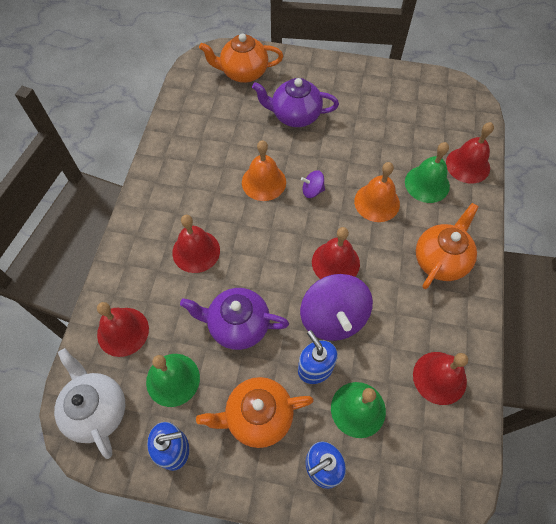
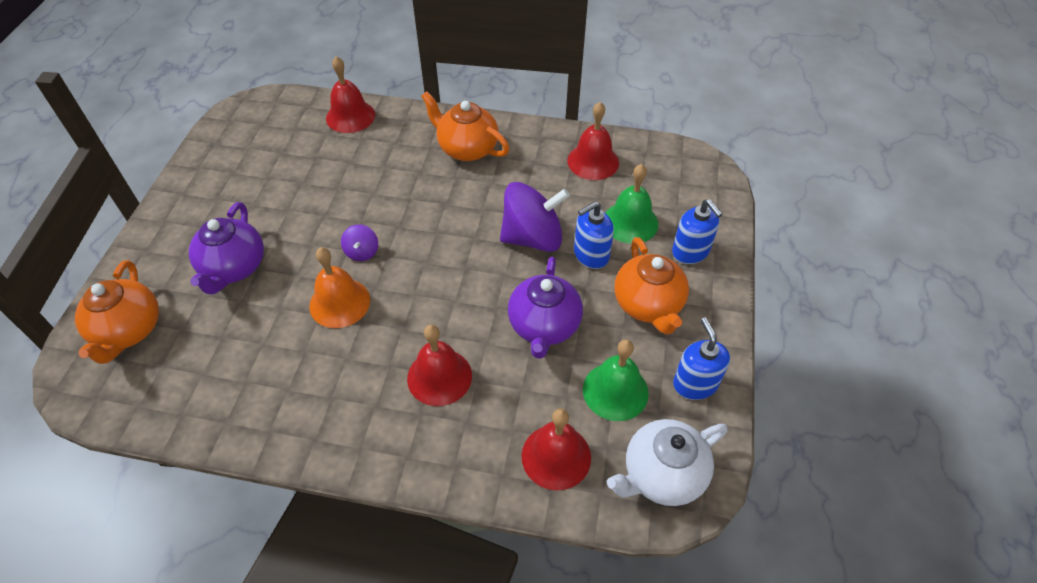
camera: 90 degrees left, 10 degrees down
(335, 262) = (465, 233): red bell -> none
(377, 202) = (388, 193): orange bell -> none
(427, 184) = (369, 150): green bell -> none

